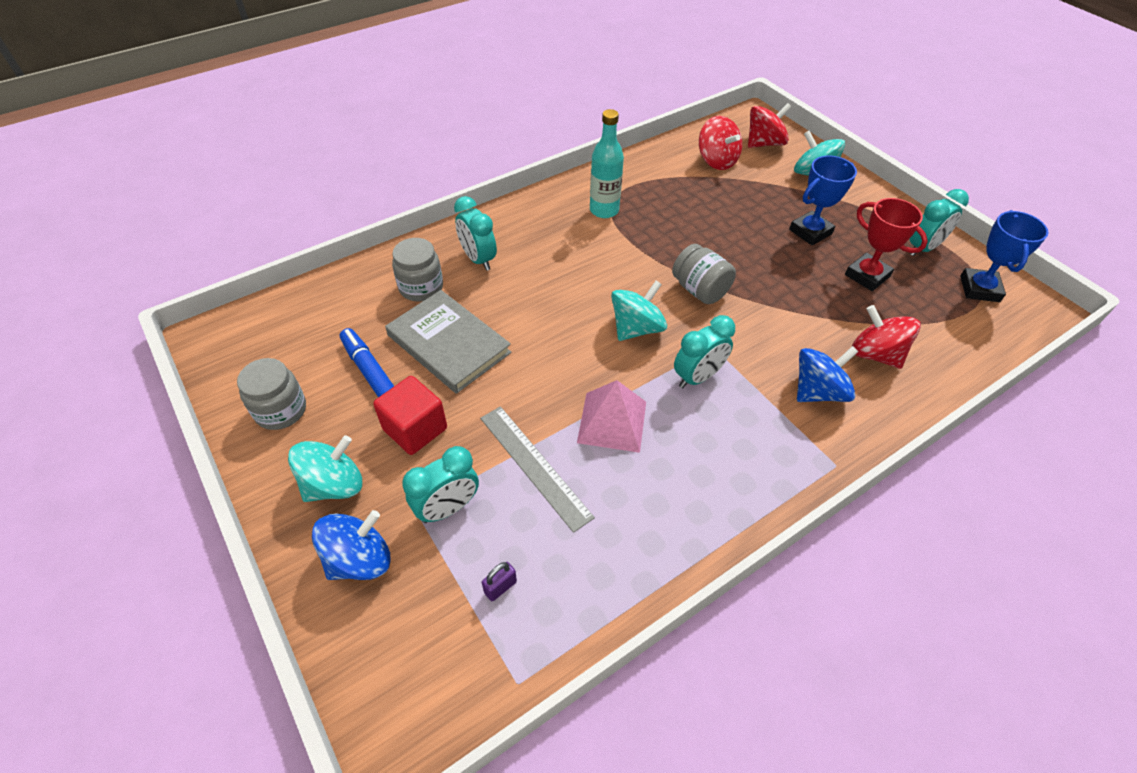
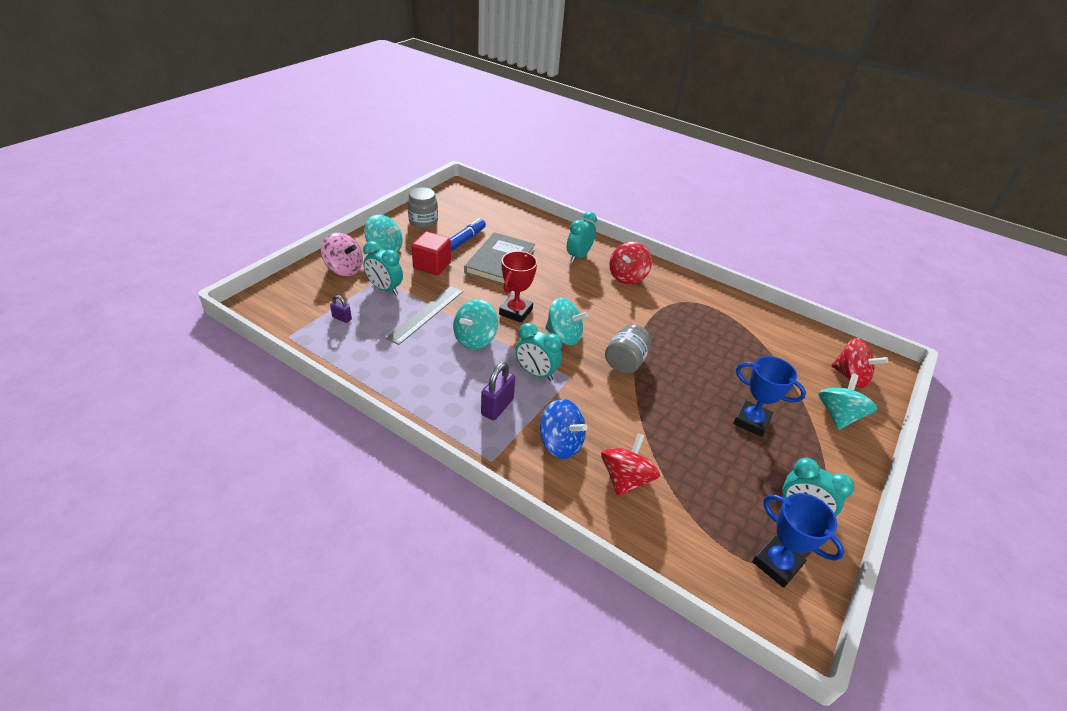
camera: 65 degrees right, 10 degrees down
(359, 559) = (344, 269): blue spinning top -> pink spinning top
(421, 287) = (538, 241): grey jar -> none
(604, 210) = (672, 299): turquoise bottle -> none
(612, 422) = (475, 339): pink pyramid -> turquoise spinning top
(716, 161) = (792, 350): red spinning top -> red spinning top (627, 276)
(748, 434) = (497, 407): none -> purple padlock
(867, 276) = (723, 467): red trophy -> red trophy (515, 312)
(979, 289) = (777, 564): blue trophy -> blue trophy turned 60 degrees clockwise

